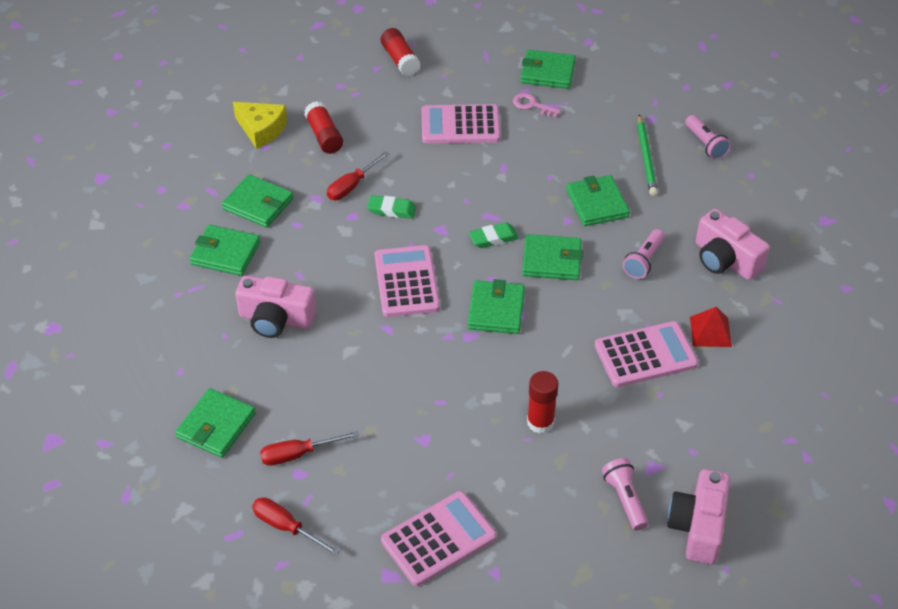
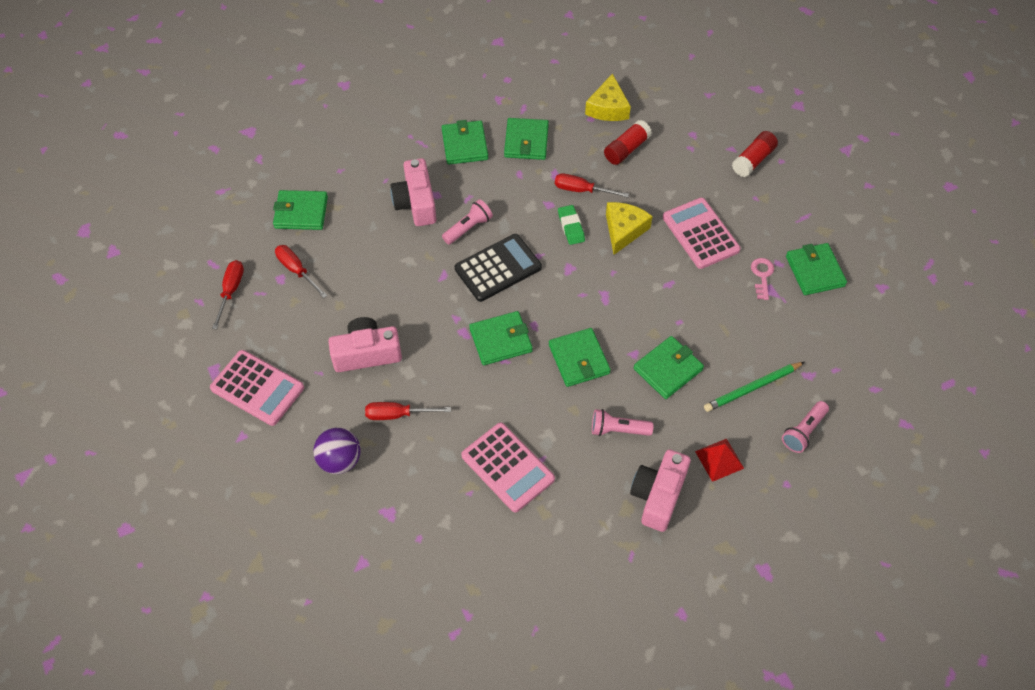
camera: 65 degrees right, 10 degrees up
(407, 282) = (498, 268): pink calculator -> black calculator
(421, 174) = (624, 230): none -> yellow cheese
(493, 238) = (580, 308): green eraser -> none
(540, 422) = (398, 414): red glue stick -> red screwdriver
(571, 489) = (340, 460): none -> purple ball
(625, 499) = (346, 503): pink flashlight -> pink flashlight (468, 228)
(698, 527) = (341, 567): pink camera -> pink camera (366, 354)
(710, 331) = (561, 510): red pyramid -> red pyramid (719, 459)

